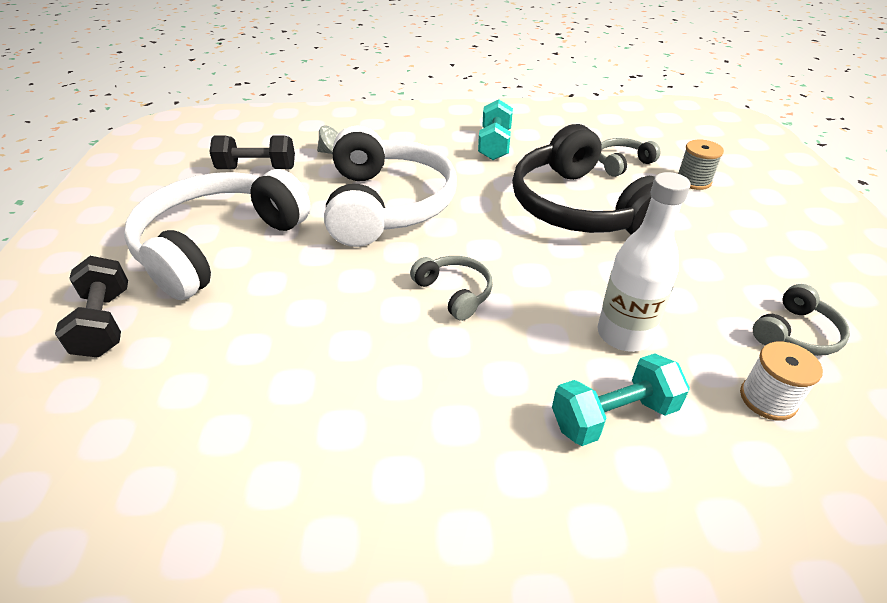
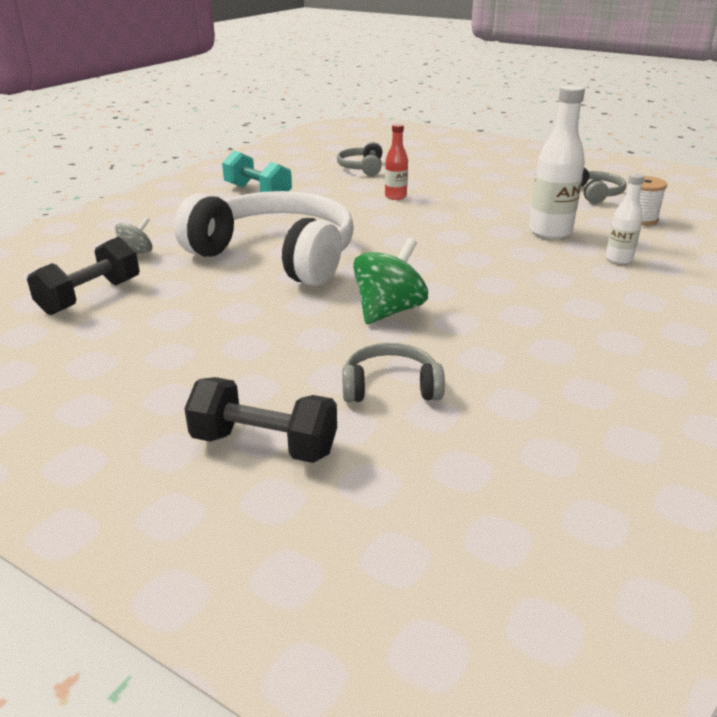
camera: 55 degrees left, 10 degrees down
(218, 245) = (211, 349): white headphones -> none
(338, 298) = (389, 311): none -> green spinning top
(455, 292) = (441, 266): grey headphones -> grey headphones (390, 387)
(579, 207) = (395, 197): black headphones -> red bottle
(613, 416) = (618, 259): turquoise dumbbell -> white bottle
(693, 181) = (417, 159): grey spool -> none

